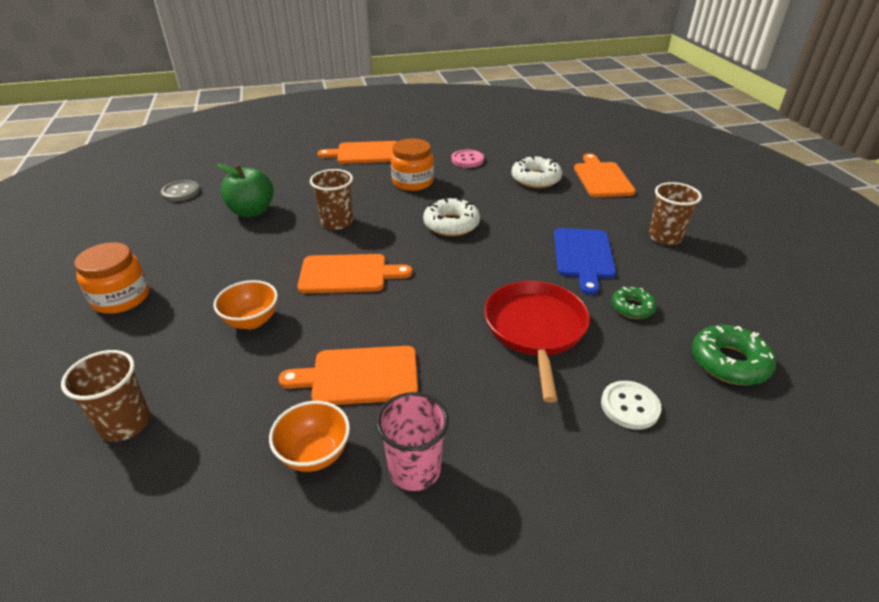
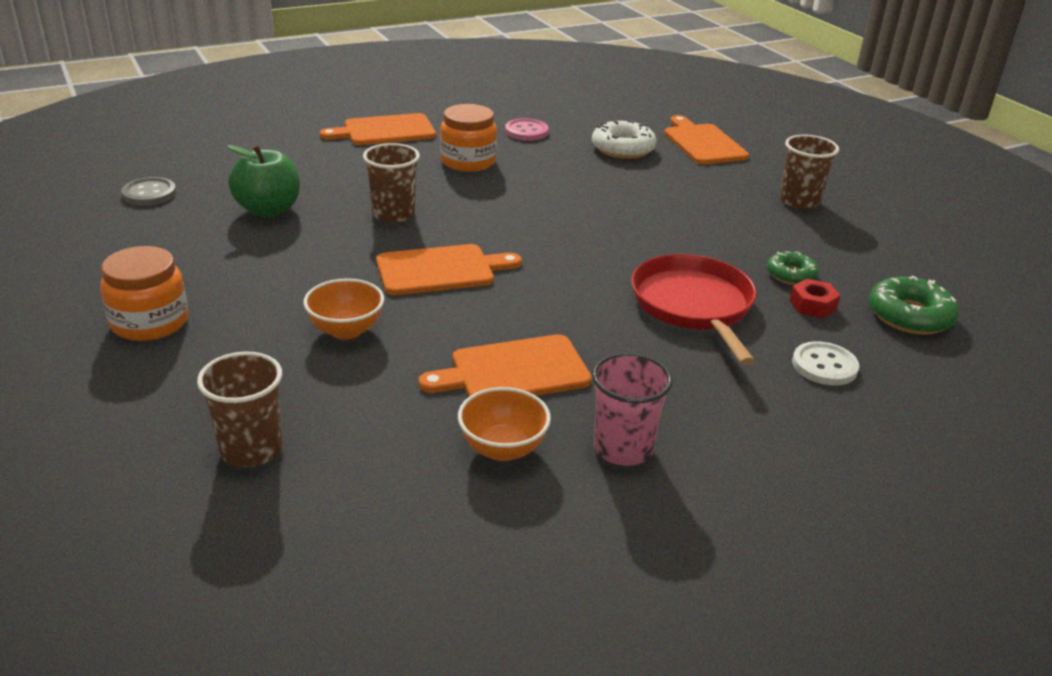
camera: 15 degrees left, 5 degrees down
(451, 224) = (542, 206): white donut -> none
(583, 256) = (716, 228): blue cutting board -> none
(641, 341) = (812, 305): none -> red nut

